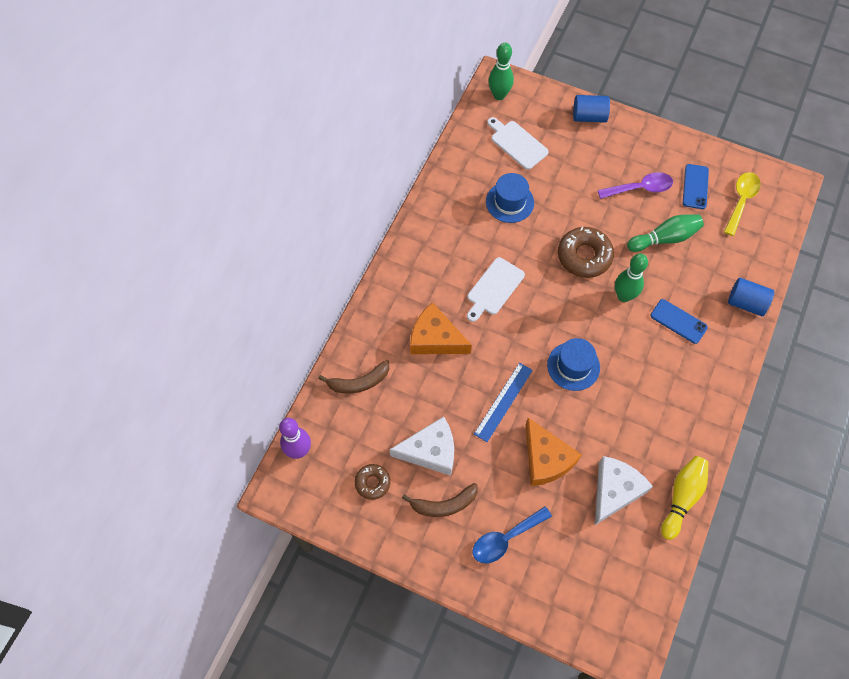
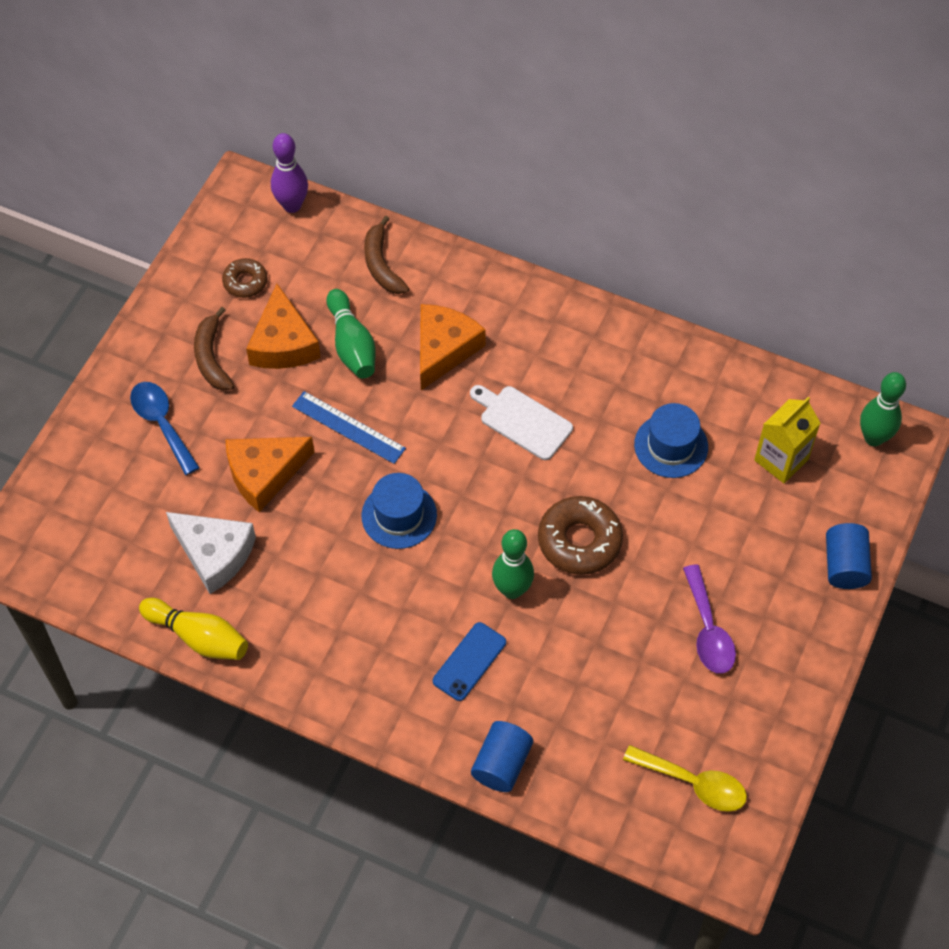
camera: 90 degrees right, 5 degrees down
(430, 451) = (283, 343): white cheese -> orange cheese
(517, 143) = (781, 460): white cutting board -> yellow carton
(664, 238) = (615, 657): green bowling pin -> green bowling pin (352, 344)
(695, 186) = (717, 714): blue phone -> none

